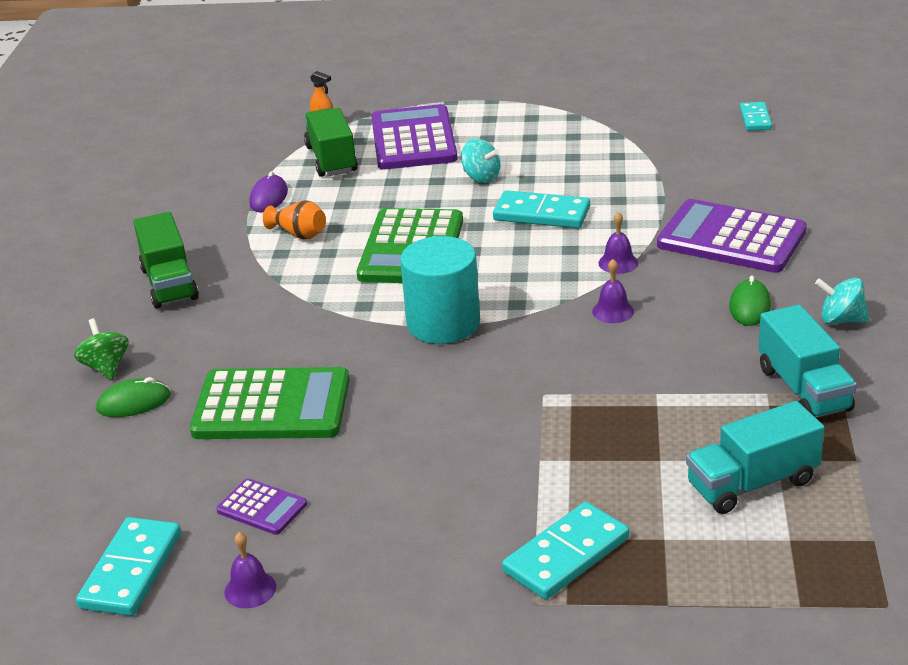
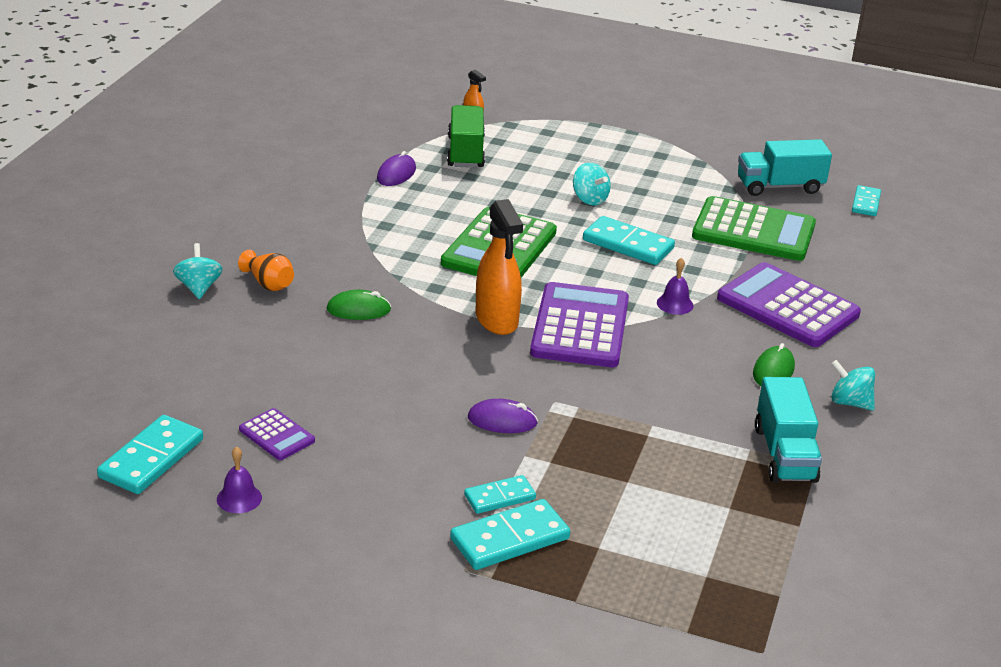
camera: 10 degrees right, 0 degrees up
(106, 367) = (199, 288): green spinning top -> turquoise spinning top
(134, 402) = (209, 323): green mouse -> green mouse (358, 310)
(169, 284) = (280, 229): green truck -> none
(271, 406) = (321, 354): green calculator -> green calculator (753, 231)
(299, 234) = (408, 212): orange vase -> orange vase (269, 284)
(413, 139) = (545, 151): purple calculator -> purple calculator (580, 327)
(443, 323) = (496, 320): turquoise cylinder -> orange spray bottle
(498, 429) = (502, 420): none -> purple mouse
(534, 512) = (500, 497): none -> turquoise domino
(613, 311) = (649, 345): purple bell -> none
(752, 483) = (698, 521): turquoise truck -> turquoise truck (779, 186)

